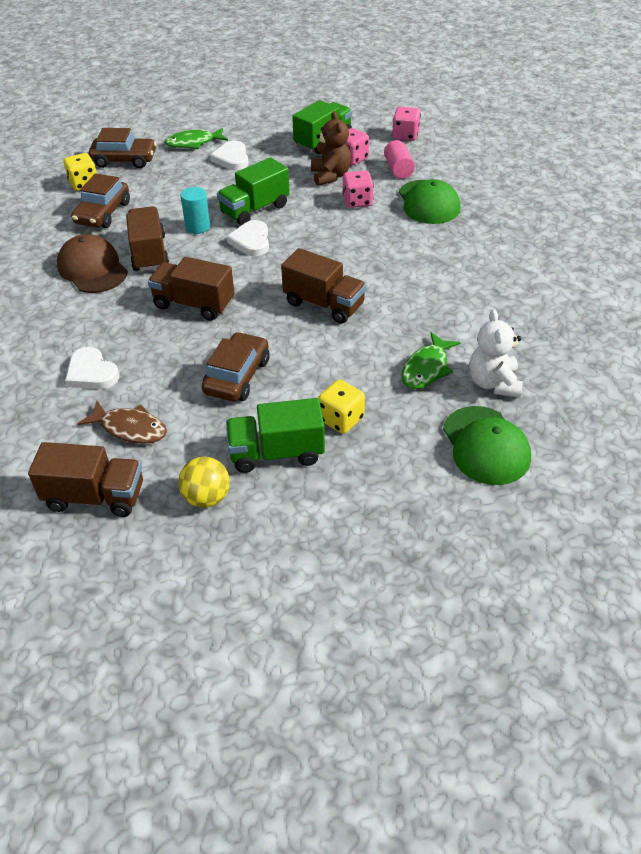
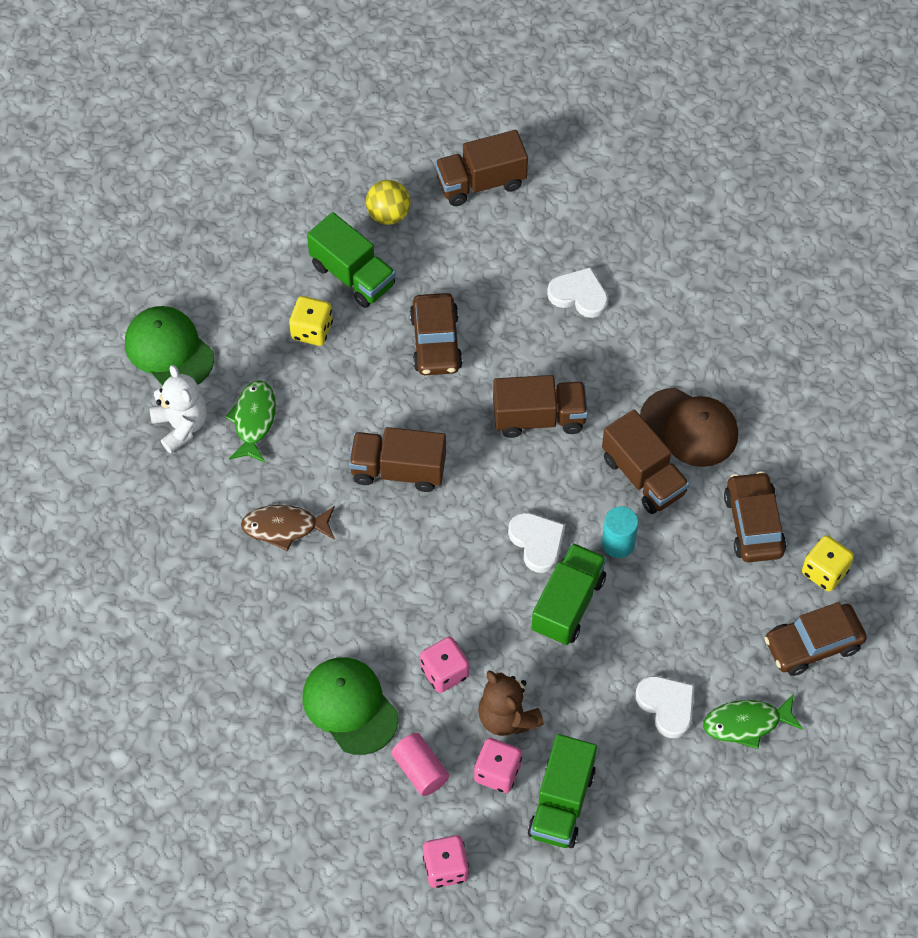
camera: 155 degrees right, 15 degrees up
(130, 428) = (498, 252): brown fish -> brown fish (285, 527)
(193, 143) = (746, 723): green fish -> green fish turned 150 degrees counterclockwise
(276, 453) = (353, 275): green truck -> green truck turned 75 degrees clockwise

